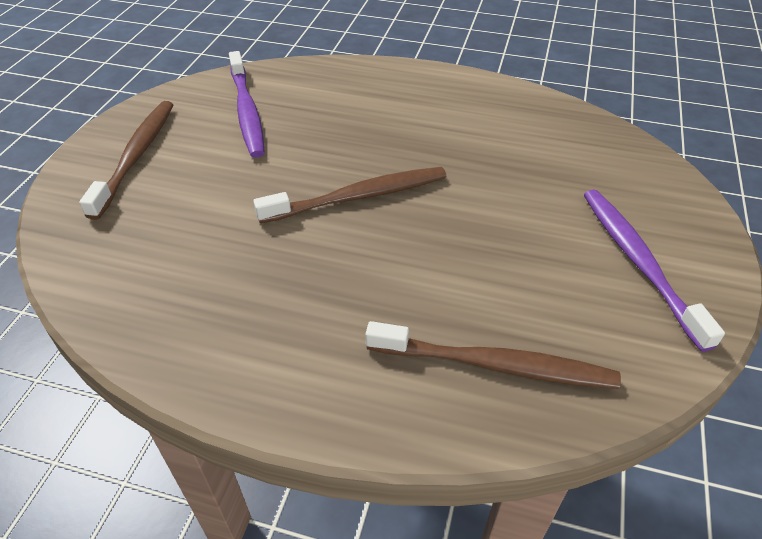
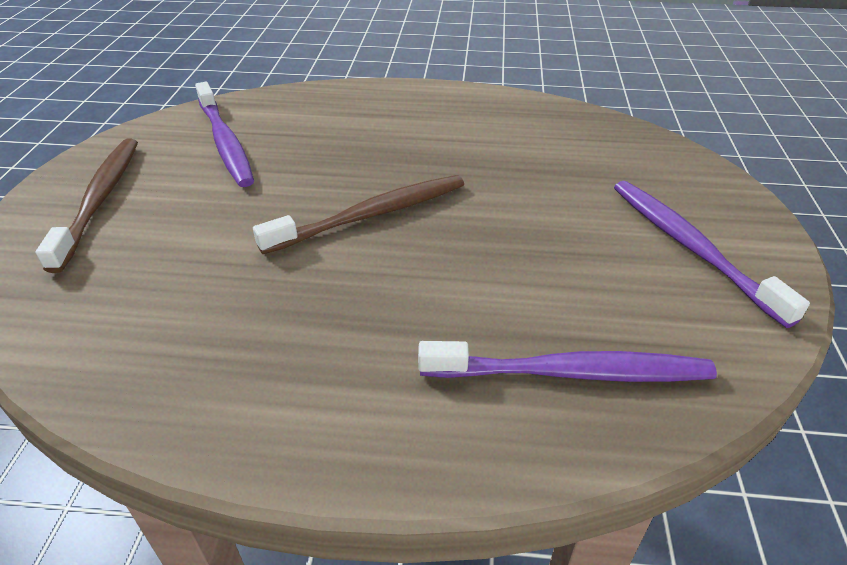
camera: 10 degrees left, 5 degrees down
(496, 365) = (572, 373): brown toothbrush -> purple toothbrush

